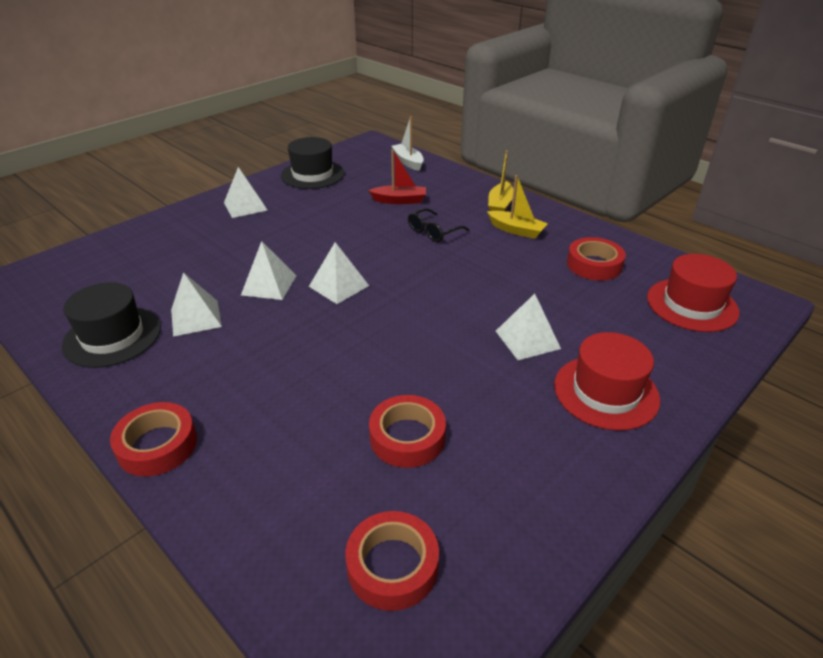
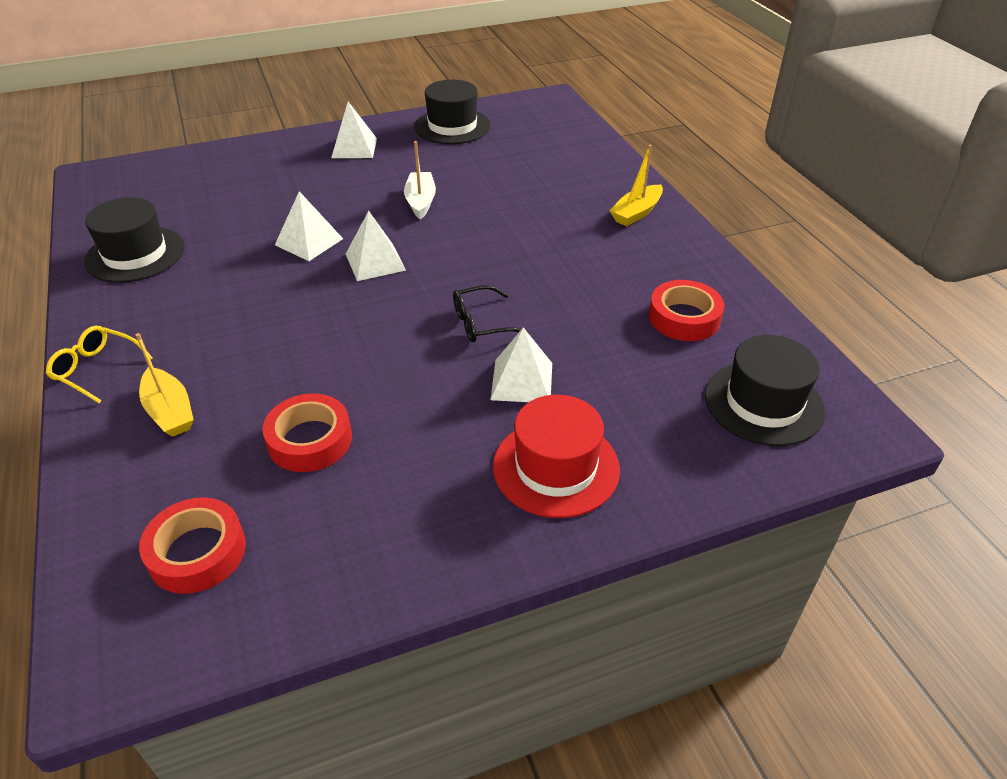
camera: 25 degrees right, 5 degrees up
(157, 445) = (96, 369): red tape -> yellow glasses
(196, 318) = (217, 257): white pyramid -> none
(399, 200) = (522, 179): red boat -> none
(408, 162) = (573, 133): white boat -> white boat (420, 201)
(433, 232) = (527, 227): black glasses -> black glasses (481, 323)
(516, 230) = (627, 250): yellow boat -> yellow boat (170, 411)
(692, 305) = (763, 403): red hat -> black hat

